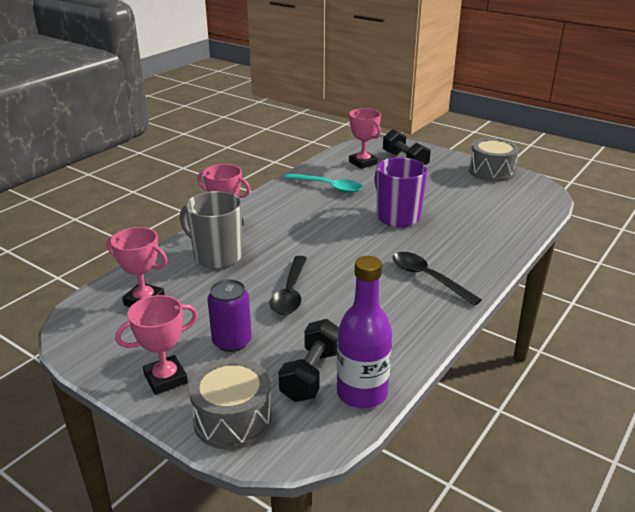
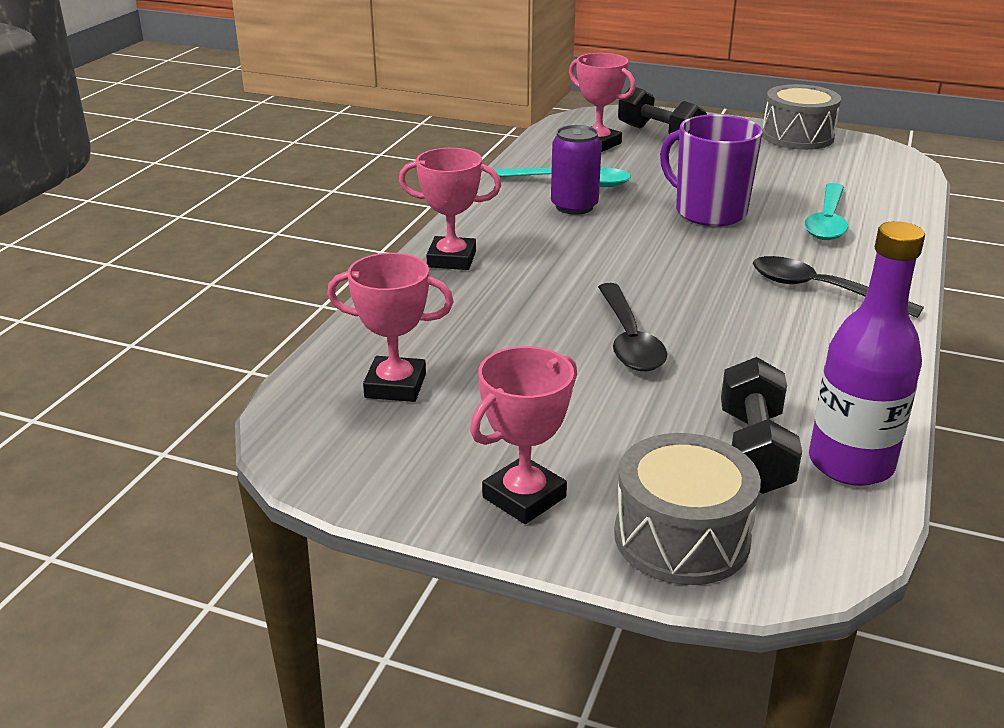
camera: 15 degrees left, 0 degrees up
(217, 256) = (467, 302): grey mug -> none
(232, 341) = (591, 424): purple can -> purple can (574, 206)
(467, 232) = (827, 221): none -> turquoise spoon

